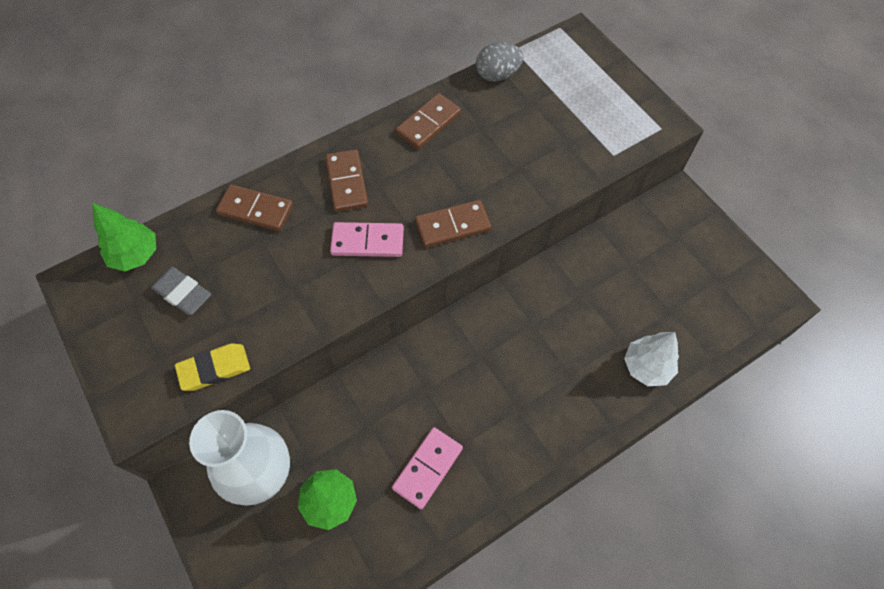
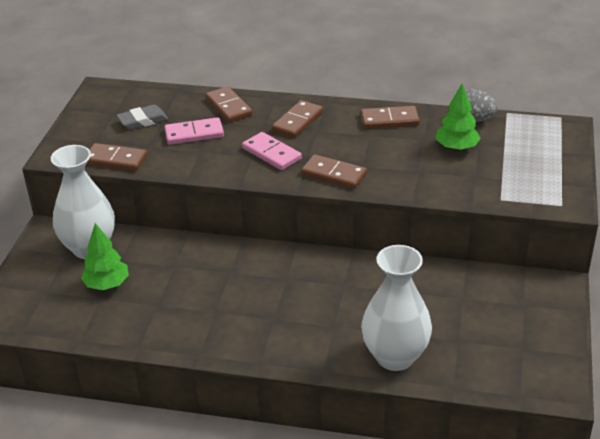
camera: 45 degrees right, 25 degrees down
(135, 255) = (142, 93): green tree -> green tree (456, 148)
(182, 293) = (143, 121): grey eraser -> grey eraser turned 75 degrees clockwise
(214, 369) = (116, 160): yellow eraser -> brown domino
(428, 468) = (180, 308): pink domino -> pink domino (194, 134)
(647, 367) = (395, 357): white tree -> white vase

